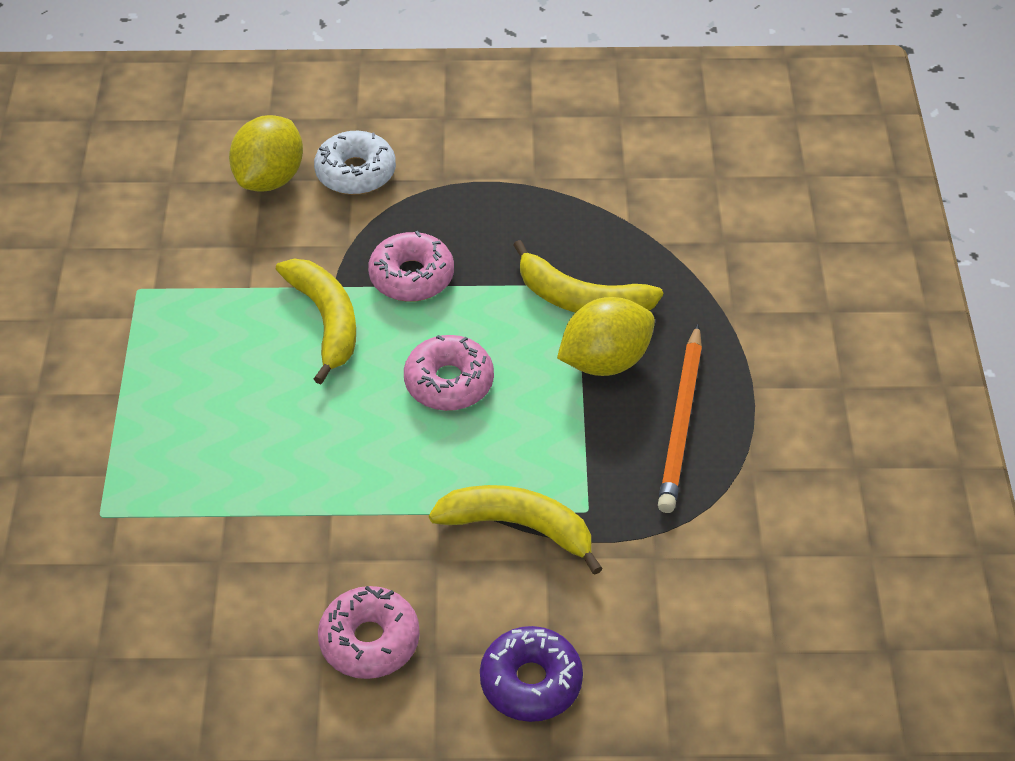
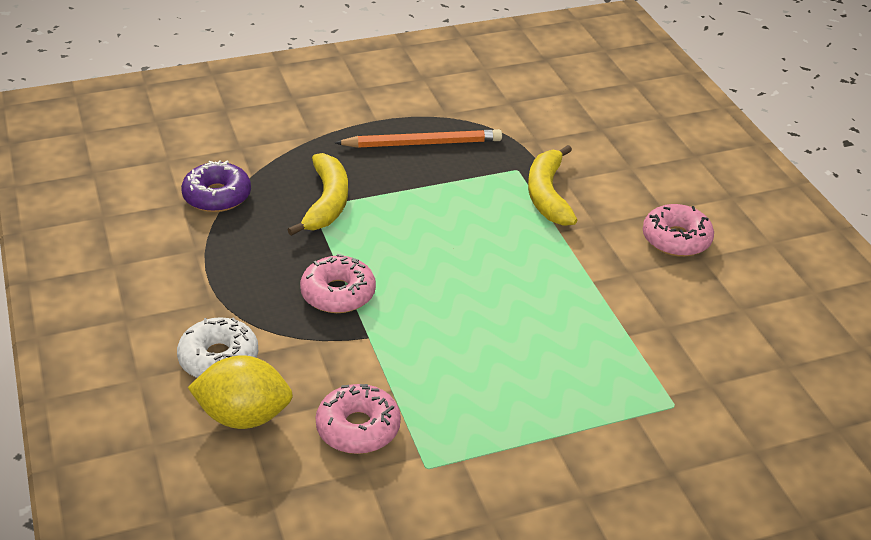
camera: 110 degrees left, 10 degrees down
(326, 321) = (409, 331): yellow banana -> none
(449, 382) = (440, 250): pink donut -> pink donut (358, 428)
(531, 682) = (655, 170): purple donut -> purple donut (217, 196)
(605, 361) = (383, 182): yellow lemon -> none

